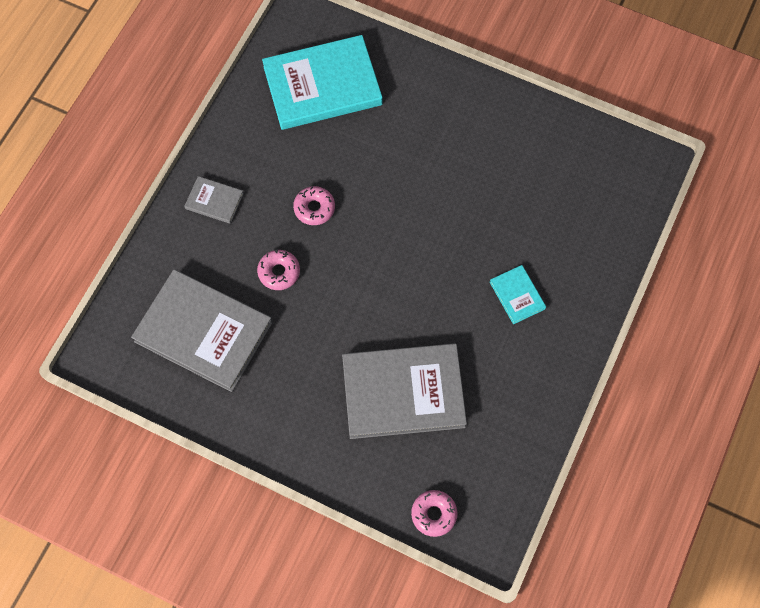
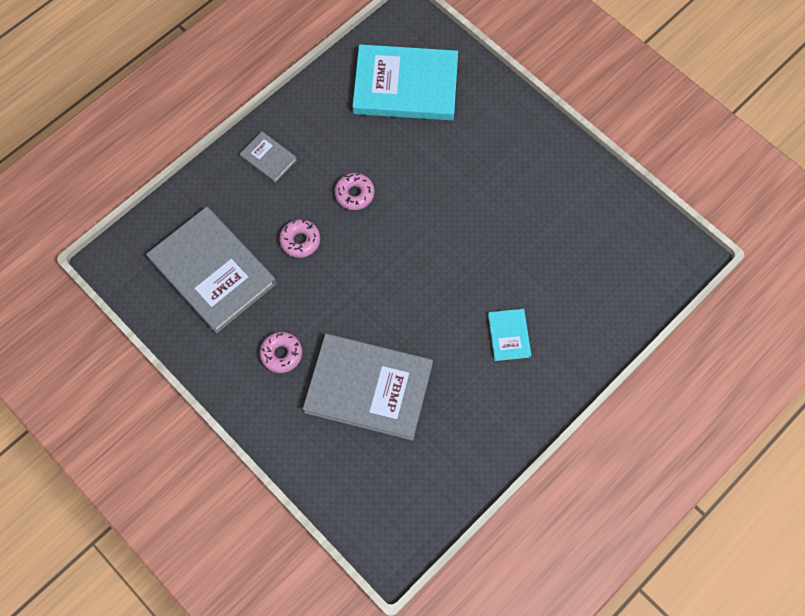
camera: 20 degrees right, 0 degrees up
(434, 514) = (352, 509): pink donut -> pink donut (281, 354)

